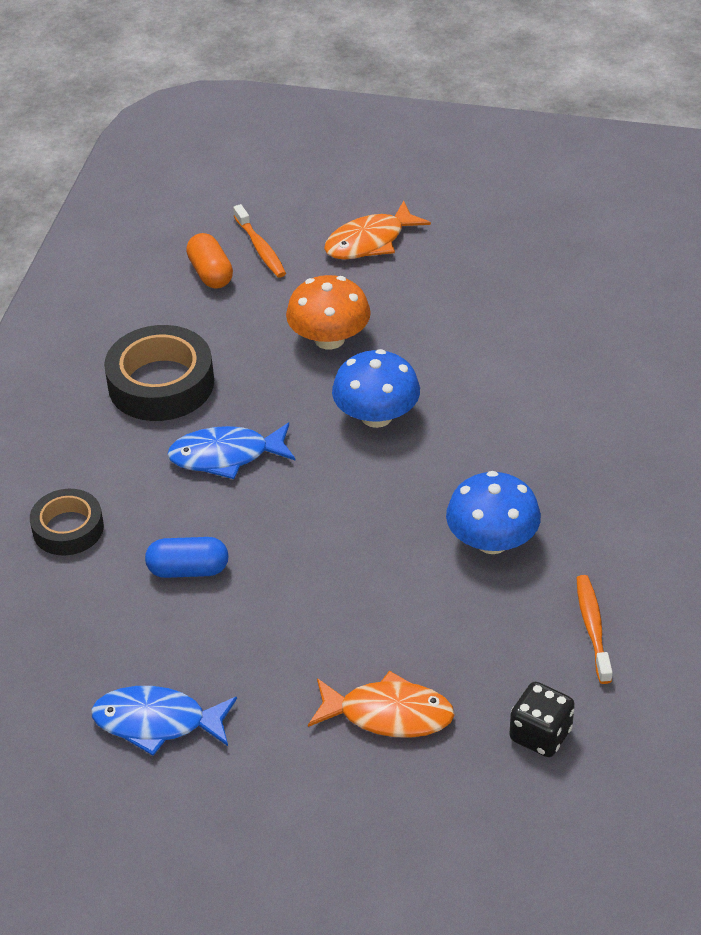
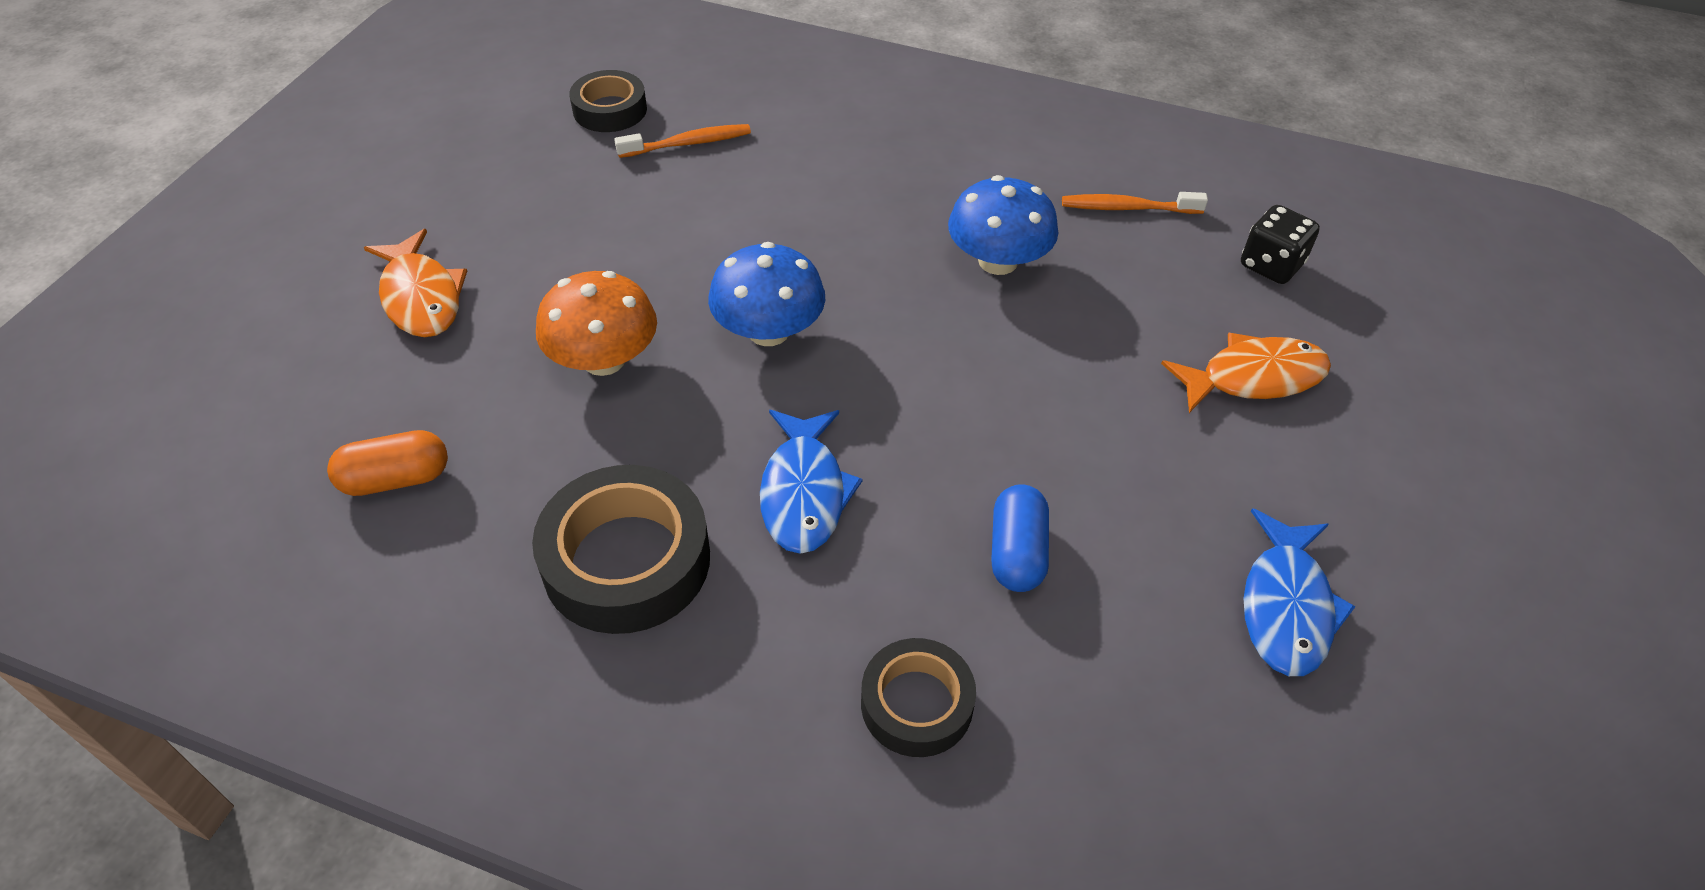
camera: 85 degrees left, 5 degrees up
(260, 248) = (370, 414): orange toothbrush -> orange toothbrush (688, 143)
(388, 714) = (1253, 377): orange fish -> orange fish turned 60 degrees clockwise
(615, 283) = (610, 110): none -> black tape

